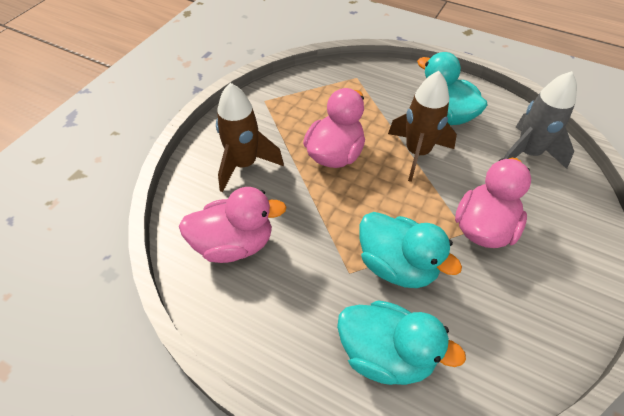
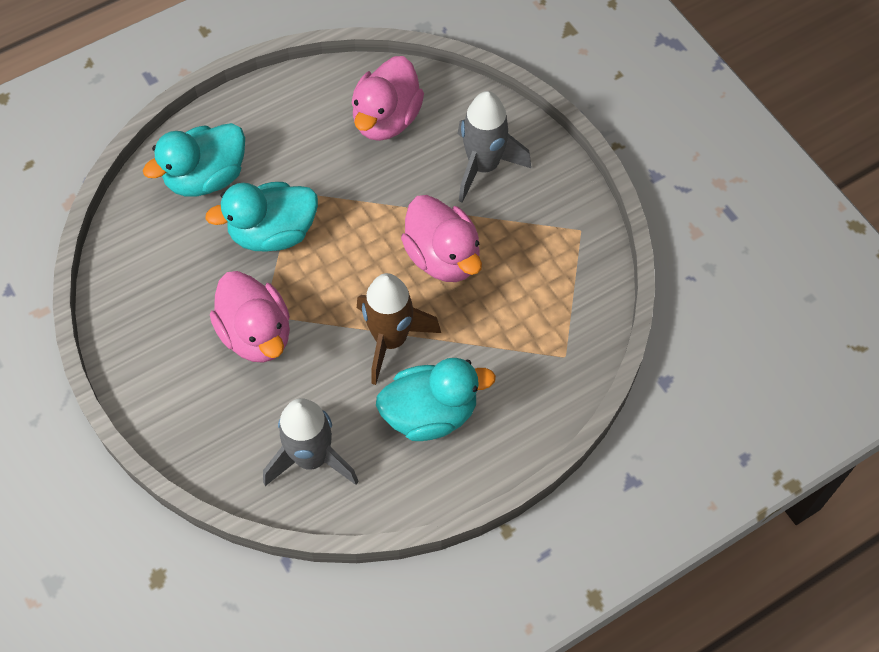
camera: 120 degrees right, 10 degrees up
(244, 165) = (483, 166): brown rocket -> grey rocket

